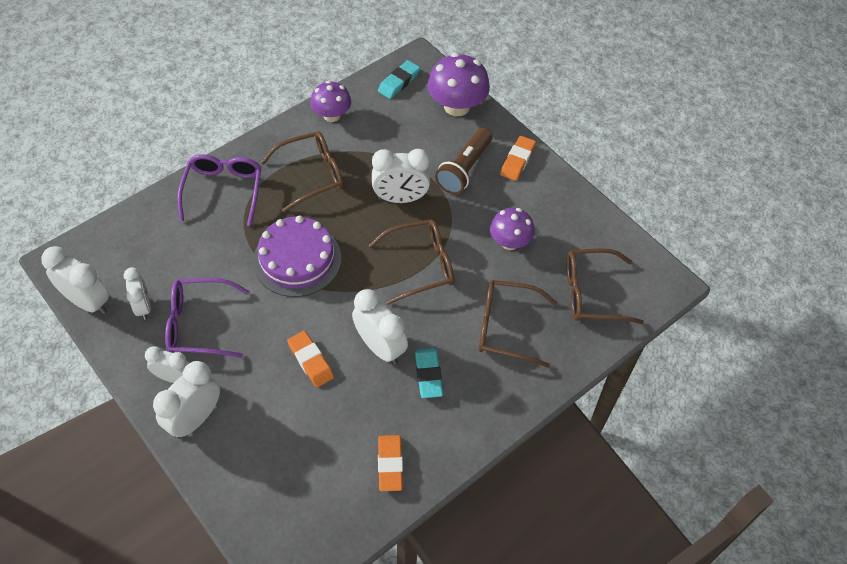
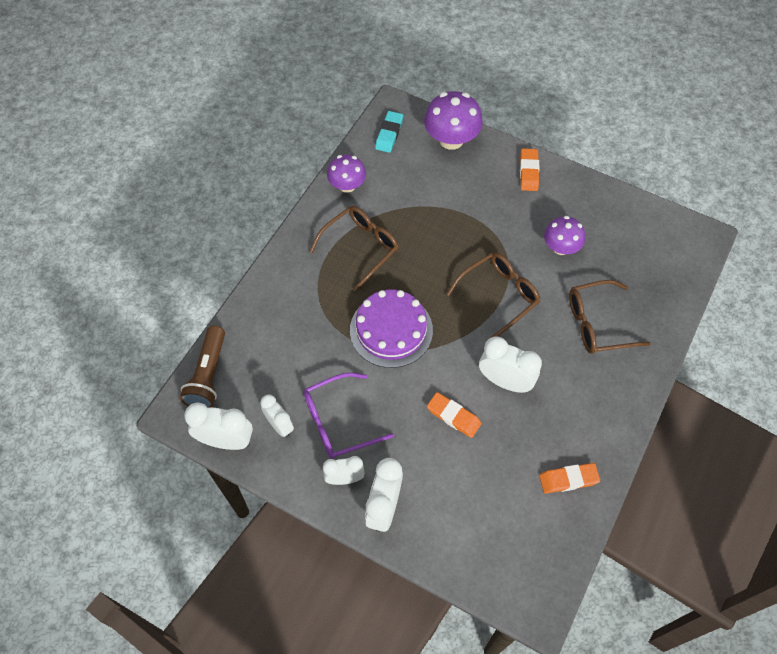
camera: 20 degrees left, 5 degrees up
(223, 191) = (290, 291): purple glasses -> none
(390, 464) = (568, 479): orange eraser -> orange eraser turned 75 degrees counterclockwise
(400, 198) = (449, 241): white clock -> none
(428, 375) = (557, 390): turquoise eraser -> none
(464, 169) = (488, 195): brown flashlight -> brown flashlight (208, 375)
(591, 293) = (649, 268): brown glasses -> none

